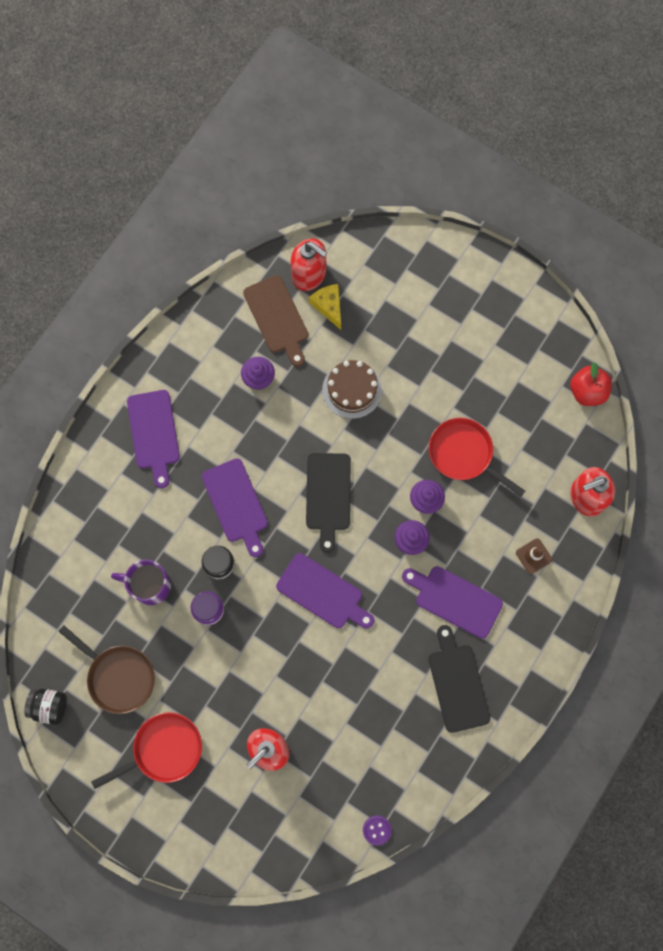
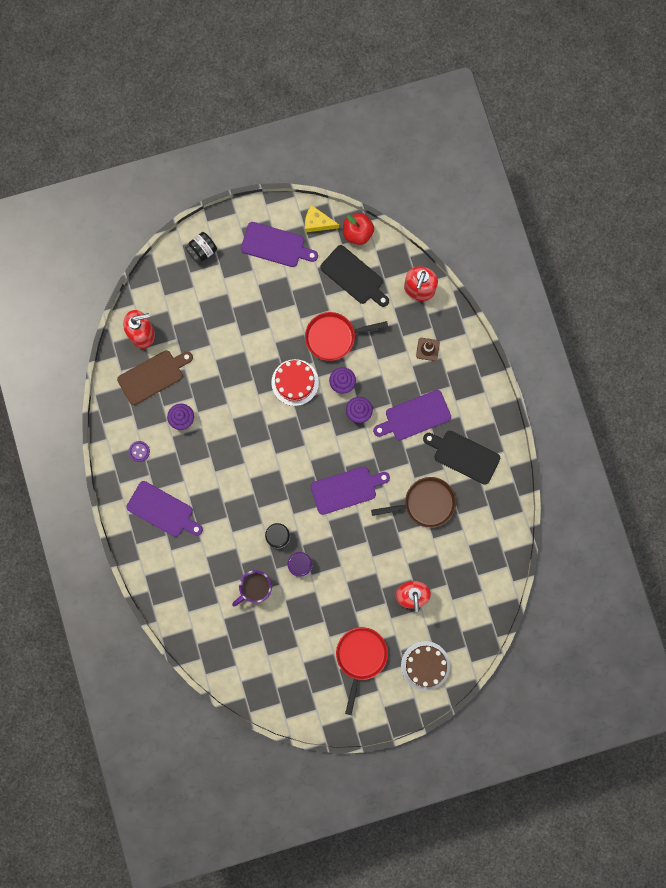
camera: 50 degrees left, 5 degrees up
(50, 706) = (279, 705): black jar -> black jar (202, 251)
(118, 676) = (295, 650): brown pan -> brown pan (425, 503)
(236, 504) = (249, 496): purple cutting board -> purple cutting board (275, 245)
(277, 318) = (153, 376): brown cutting board -> brown cutting board turned 45 degrees counterclockwise
(328, 306) = (172, 339): yellow cheese -> yellow cheese (317, 222)
(328, 496) = (291, 438): black cutting board -> black cutting board (354, 276)
(352, 390) = (238, 369): brown cake -> brown cake (425, 665)
(377, 830) = (507, 571): purple button -> purple button (139, 451)
(386, 454) = (295, 382): none -> red cake

